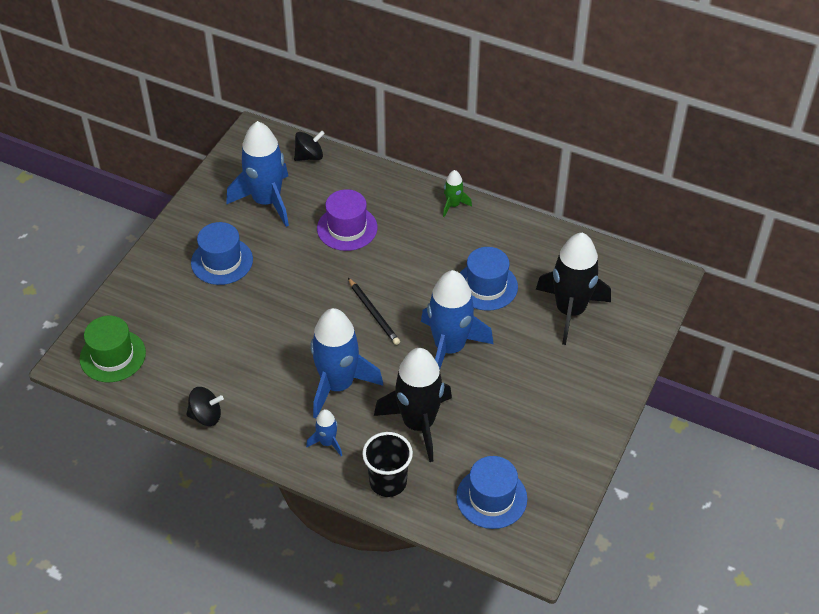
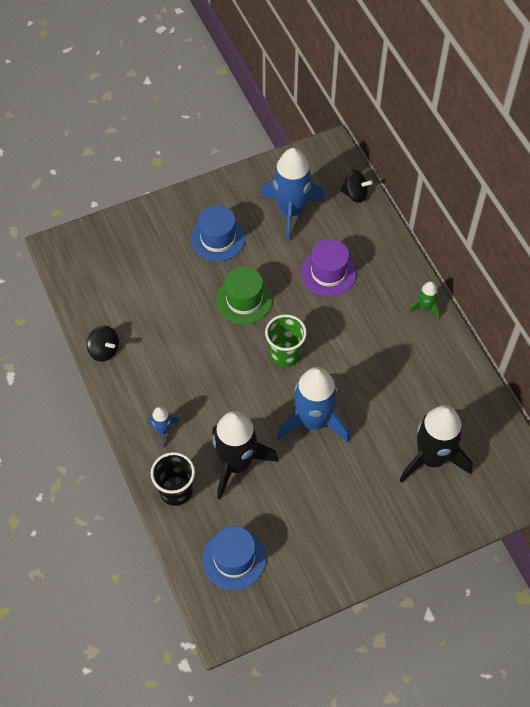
camera: 40 degrees right, 10 degrees up
(112, 356) = (85, 261): green hat -> green hat (244, 300)
(338, 385) = (209, 392): blue rocket -> none
(373, 313) = (285, 354): black pencil -> green cup
(486, 286) = (387, 392): blue hat -> none

